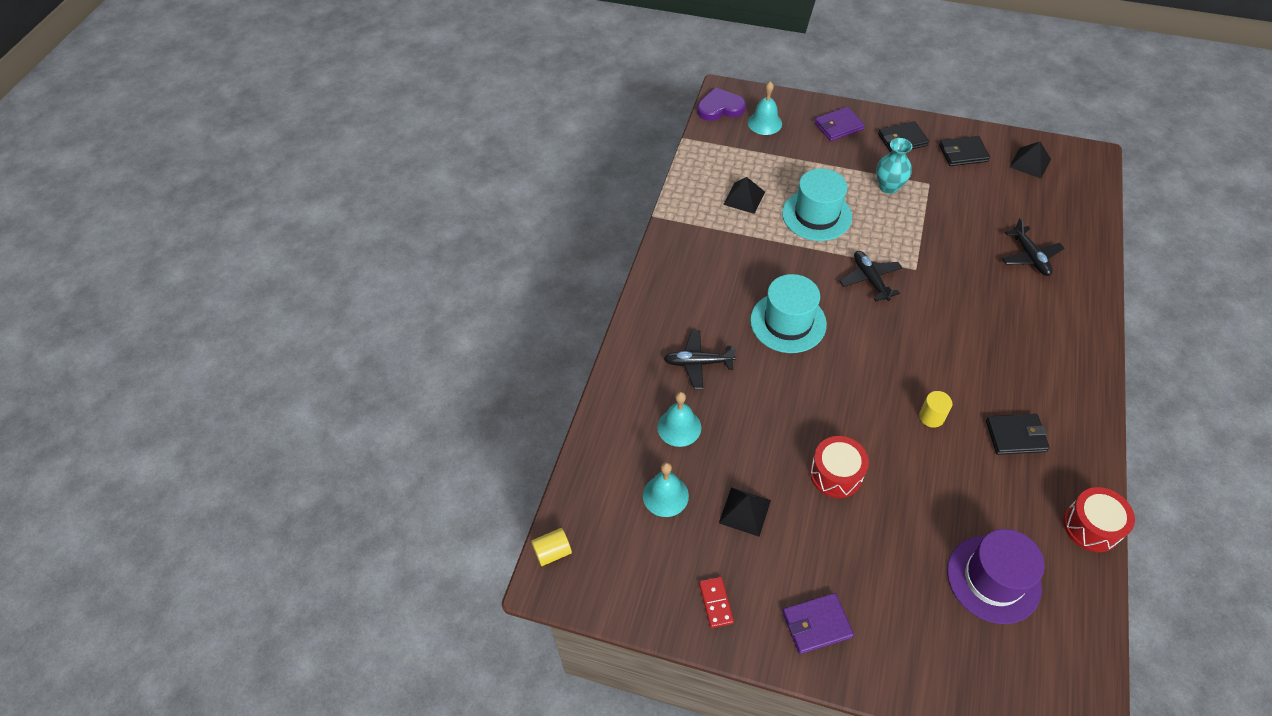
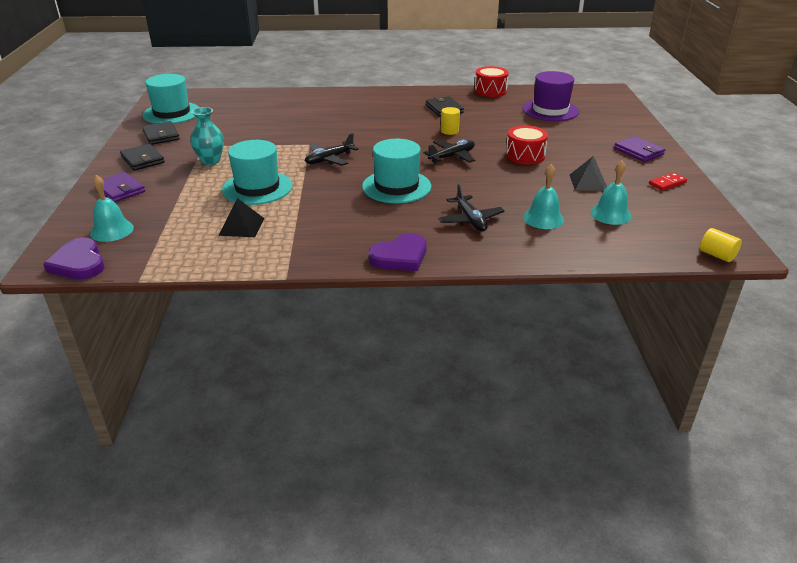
camera: 110 degrees left, 20 degrees down
(655, 292) = (400, 256): none -> purple heart
(1030, 163) = (172, 113): black pyramid -> turquoise hat
(1030, 257) = (279, 110): black plane -> black plane (452, 157)

